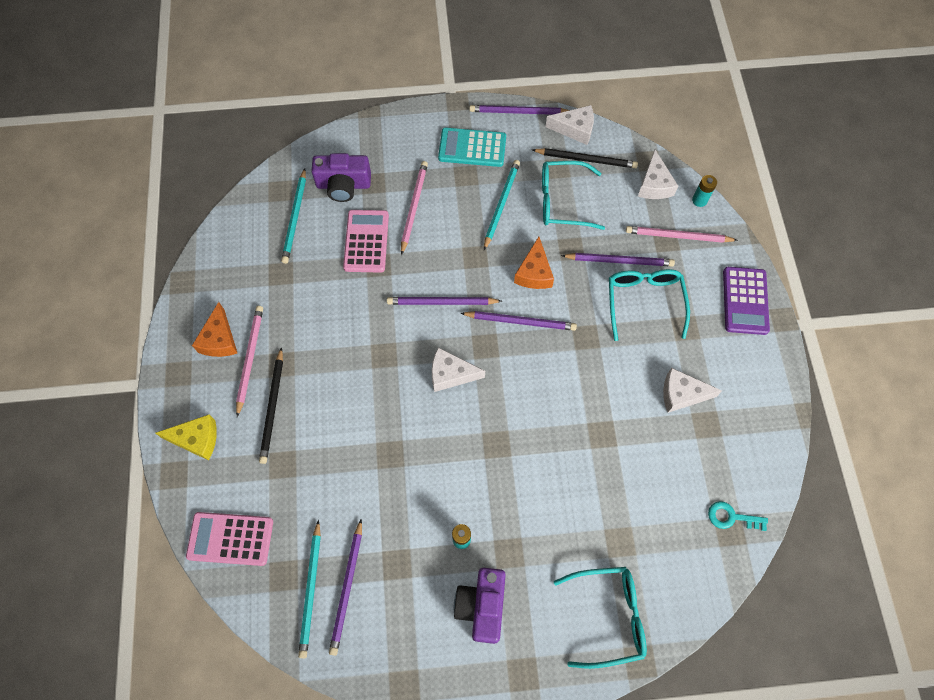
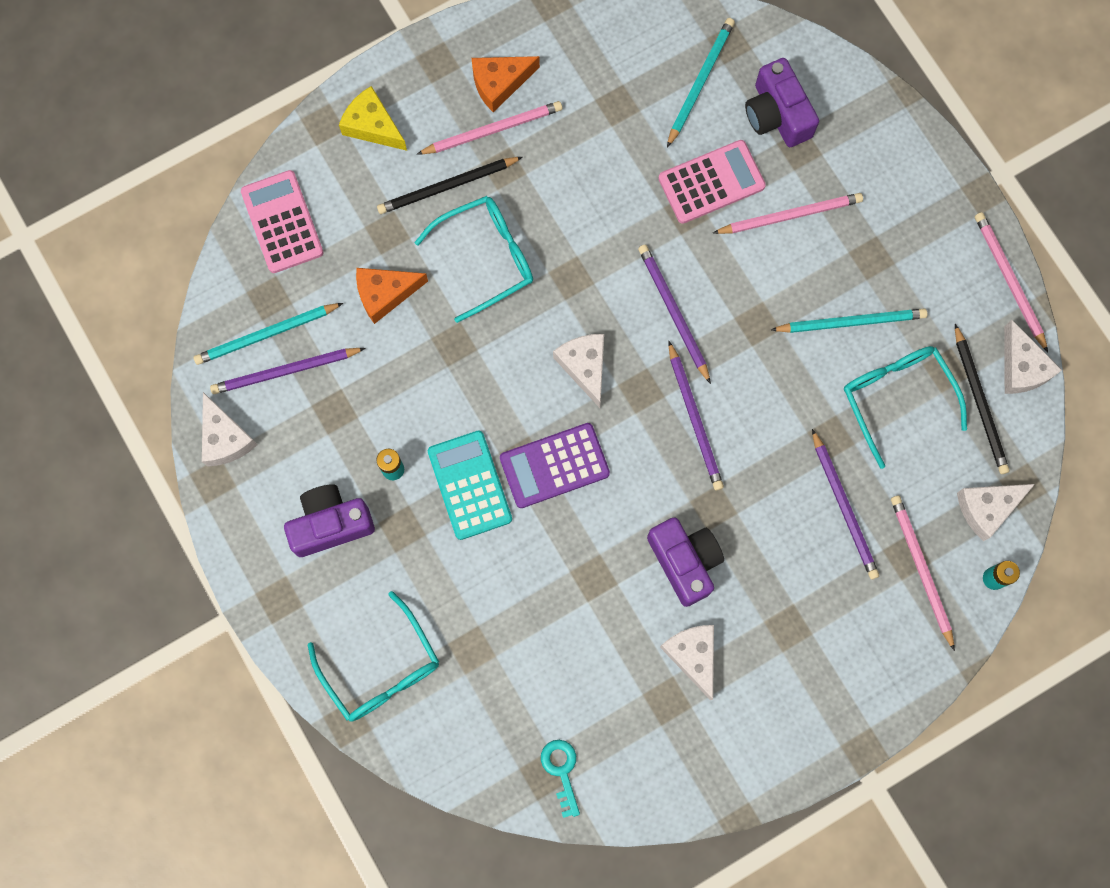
camera: 65 degrees right, 10 degrees up
(197, 439) = (372, 126): yellow cheese -> yellow cheese turned 150 degrees clockwise
(295, 218) = (700, 82): turquoise pencil -> turquoise pencil turned 135 degrees clockwise
(376, 661) = (225, 438): none -> white cheese
(472, 148) = (918, 246): turquoise calculator -> turquoise calculator (469, 485)
(518, 112) = (1009, 280): purple pencil -> pink pencil
(534, 273) = (771, 406): orange cheese -> orange cheese (385, 294)
(615, 371) = (685, 561): none -> purple camera
(644, 302) = (799, 561): turquoise glasses -> turquoise glasses (486, 258)
(745, 301) = (867, 692): purple calculator -> purple calculator (554, 466)

